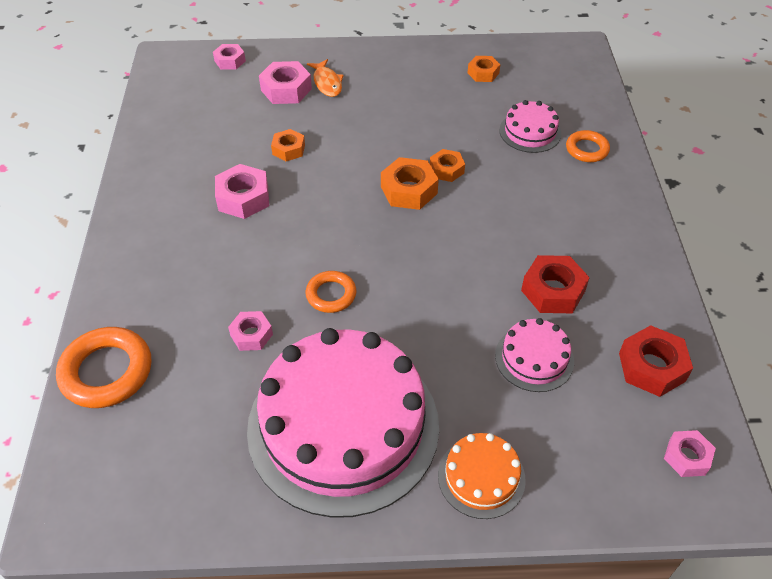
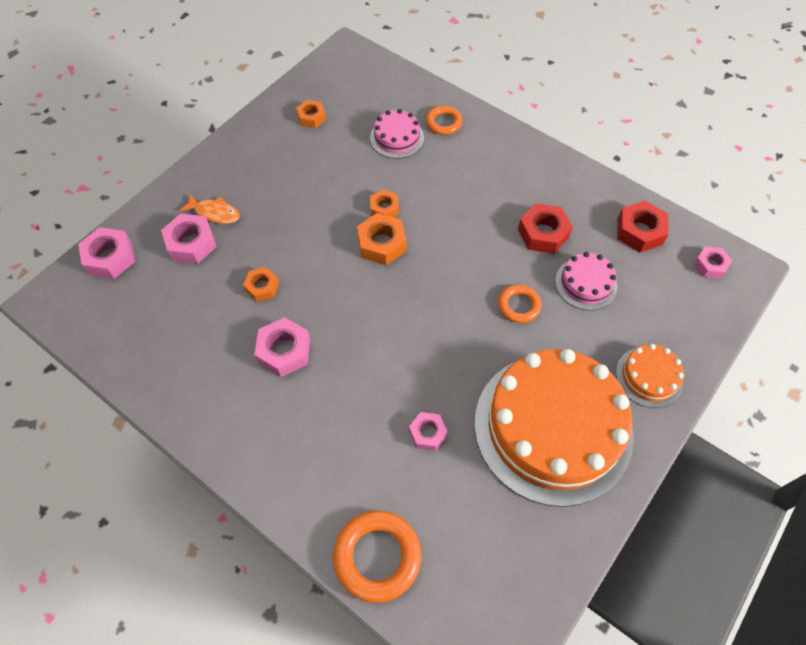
camera: 50 degrees left, 10 degrees up
(230, 61) = (110, 258): pink nut -> pink nut, size x1.57
(331, 294) = (435, 358): orange ring -> orange ring (519, 306)
(343, 426) = (553, 427): pink cake -> orange cake

